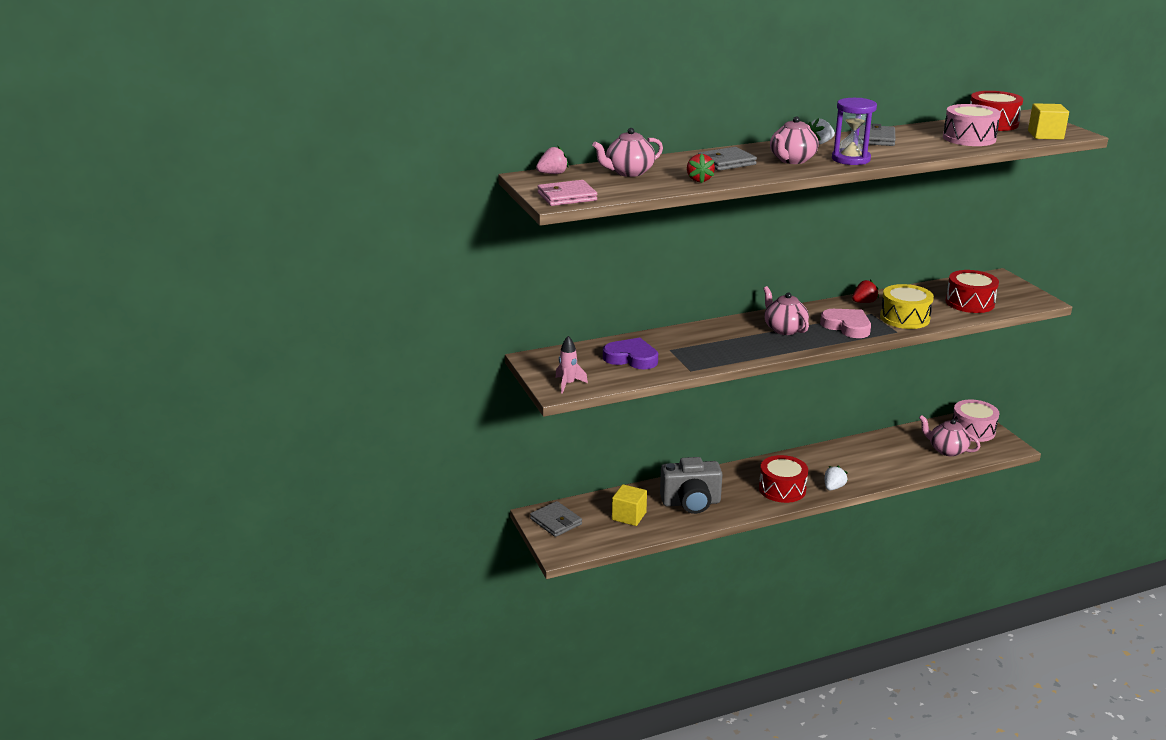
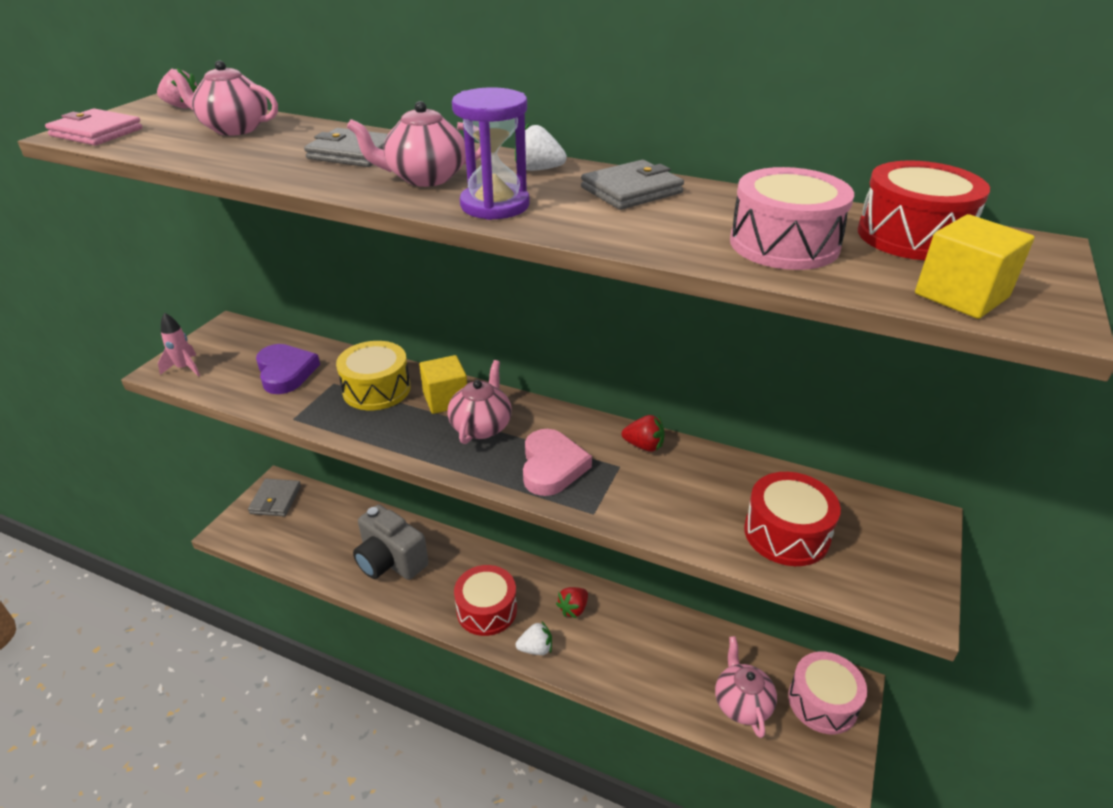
camera: 45 degrees right, 10 degrees up
(629, 516) = (326, 536): yellow cube -> yellow cube (446, 399)
(699, 180) = (251, 162): red strawberry -> red strawberry (573, 609)
(904, 318) = (645, 499): yellow drum -> yellow drum (376, 389)

